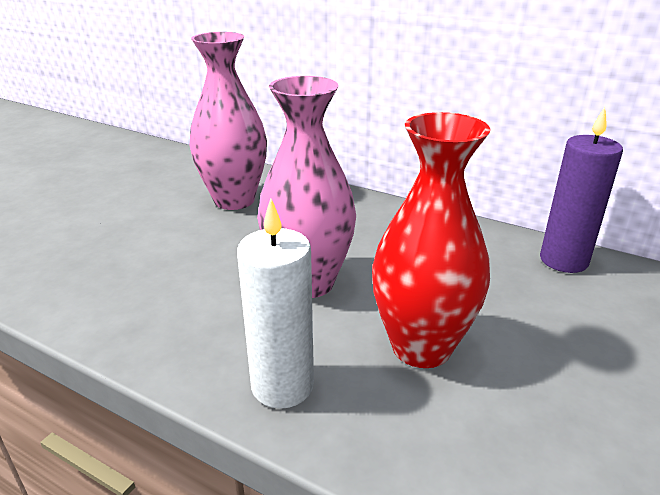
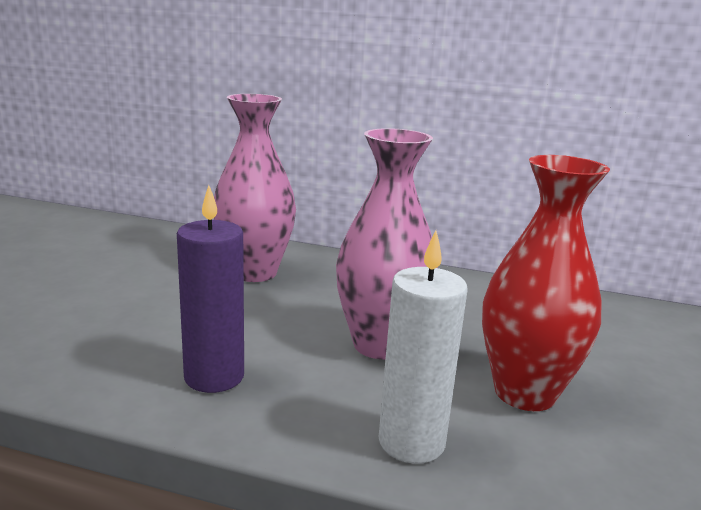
camera: 15 degrees left, 10 degrees down
(563, 260) = (605, 308): purple candle -> purple candle (214, 377)

